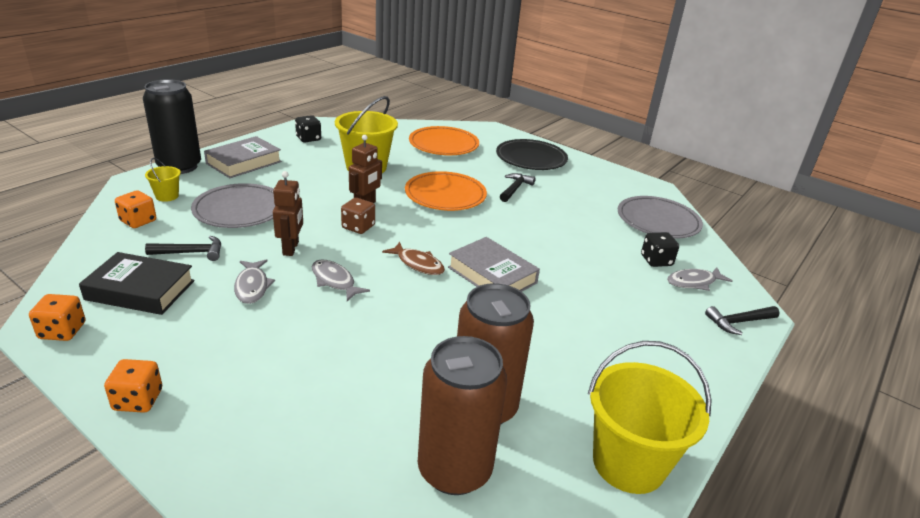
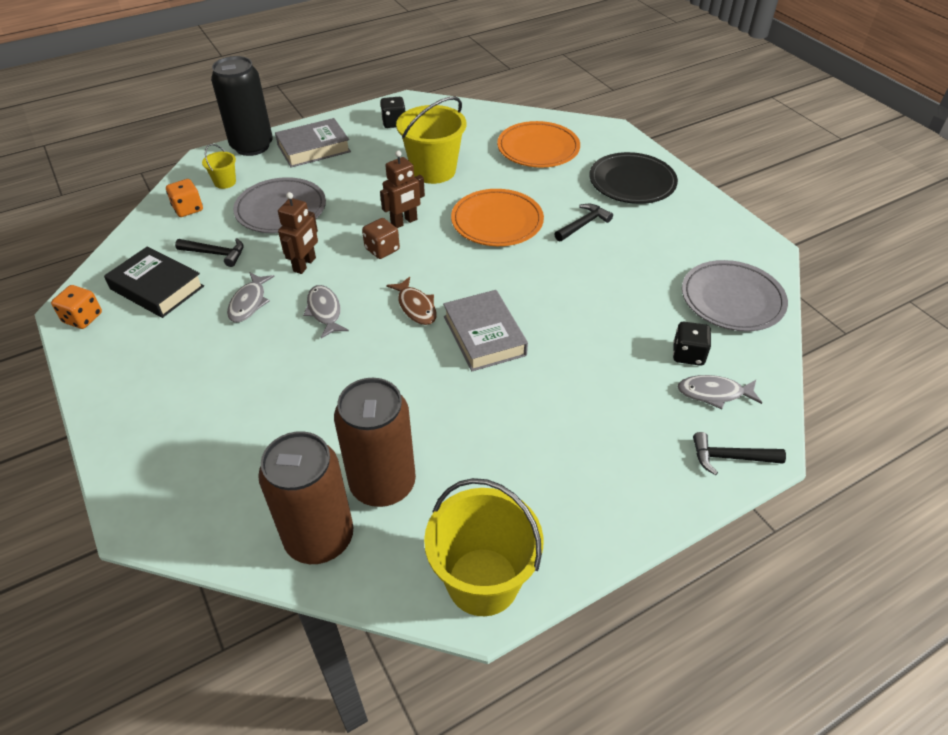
camera: 25 degrees right, 15 degrees up
(138, 400) = (109, 399): orange dice -> none

